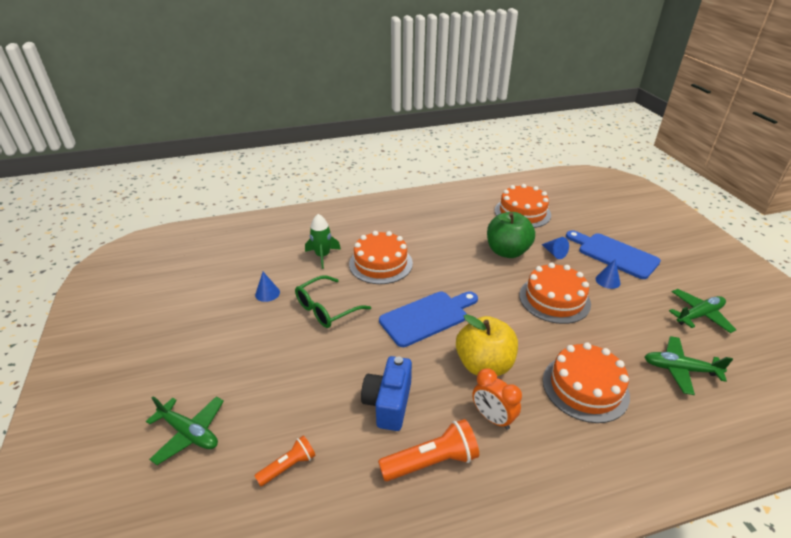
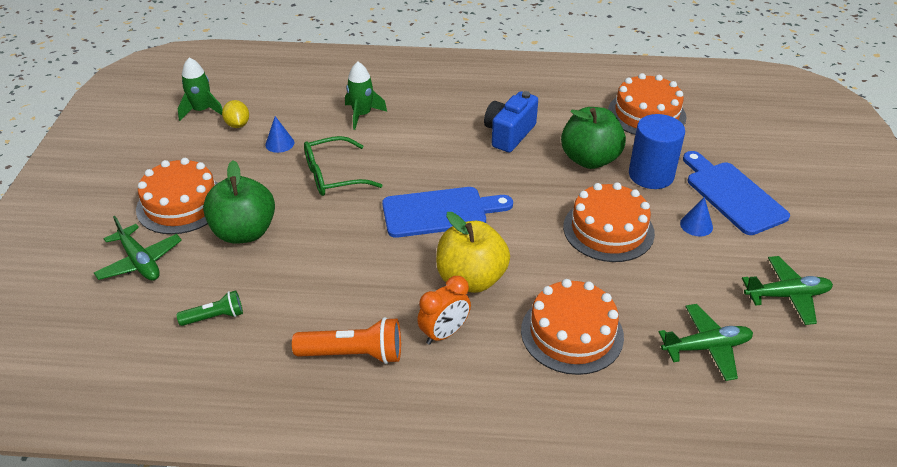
camera: 20 degrees right, 5 degrees up
(185, 281) = (202, 110): none -> green rocket
(223, 286) = (237, 125): none -> yellow lemon
(275, 377) = (244, 232): none -> green apple
(288, 466) = (215, 317): orange flashlight -> green flashlight
(380, 263) = (423, 139): orange cake -> orange cake (181, 204)
(388, 403) = (343, 288): blue camera -> blue camera (509, 134)
(492, 418) = (444, 333): orange clock -> orange clock turned 105 degrees counterclockwise
(554, 253) = (651, 175): blue cone -> blue cylinder
(680, 369) = (706, 347): green plane -> green plane turned 135 degrees clockwise

